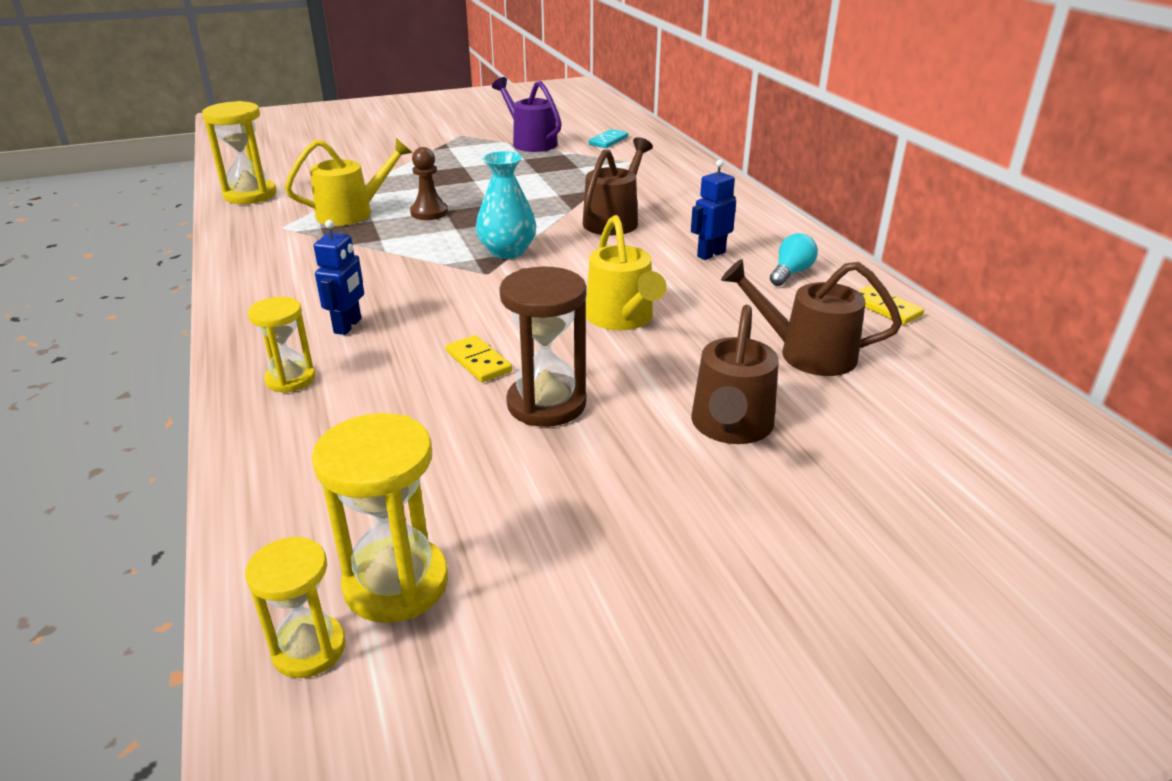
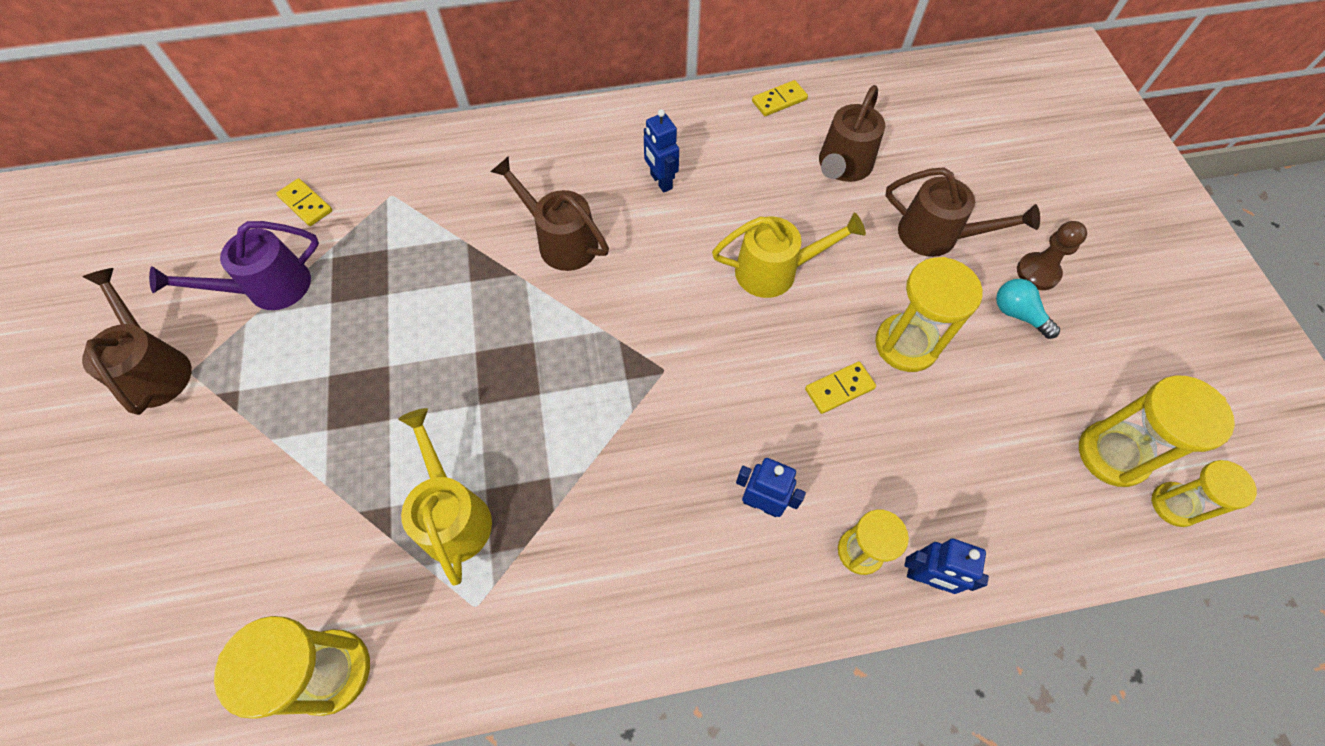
camera: 80 degrees left, 30 degrees up
(253, 419) = (925, 577): none -> blue robot
(429, 212) = (481, 421): brown pawn -> brown pawn (1037, 272)
(462, 128) = (156, 368): none -> brown watering can
(507, 251) = (615, 347): turquoise vase -> none
(546, 404) = (906, 344): brown hourglass -> yellow hourglass
(608, 141) = (306, 204): turquoise domino -> yellow domino
(791, 273) = (709, 137): turquoise light bulb -> turquoise light bulb (1017, 314)

